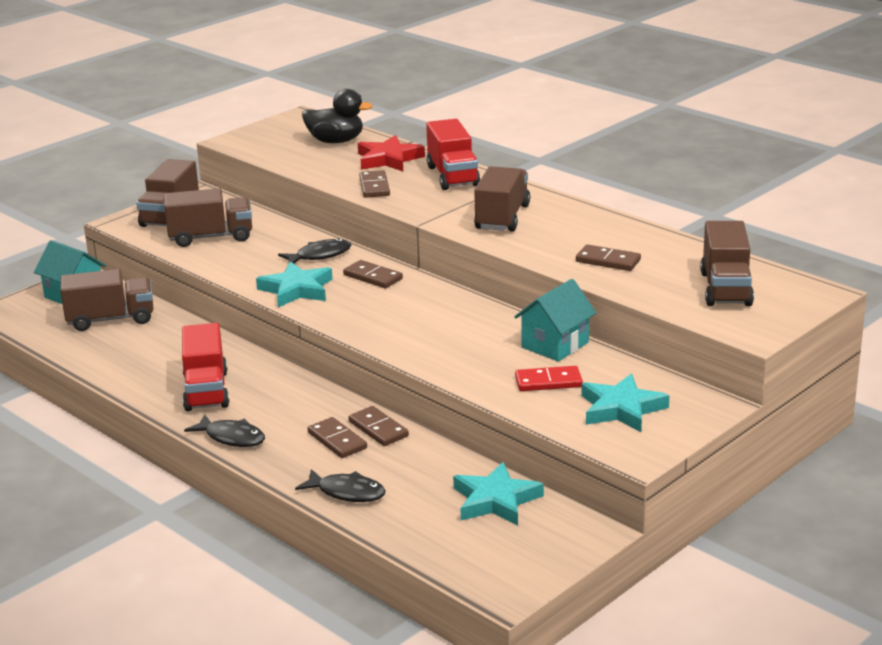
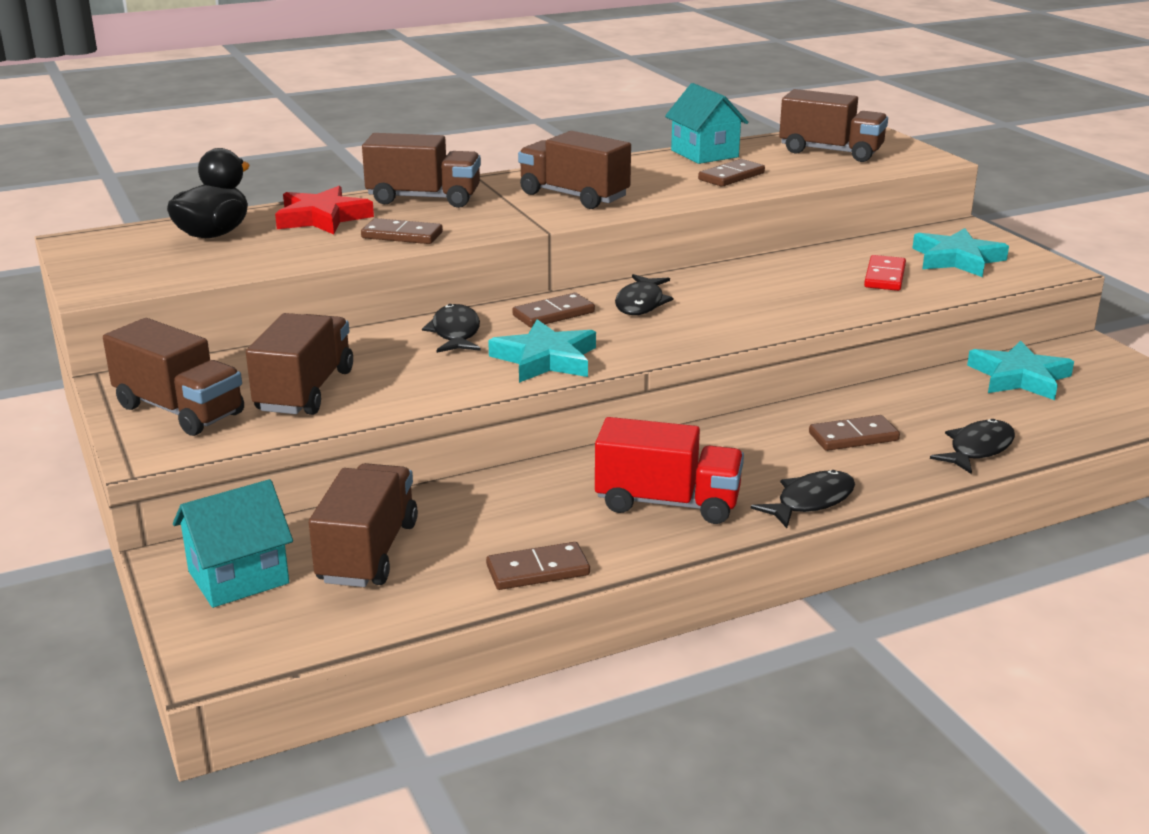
camera: 70 degrees left, 0 degrees up
(378, 429) = (838, 410): brown domino -> brown domino (538, 570)
(414, 300) = (641, 303): none -> black fish
(452, 176) = (424, 198): red truck -> brown truck
(555, 345) = (804, 261): turquoise house -> turquoise house (704, 153)

